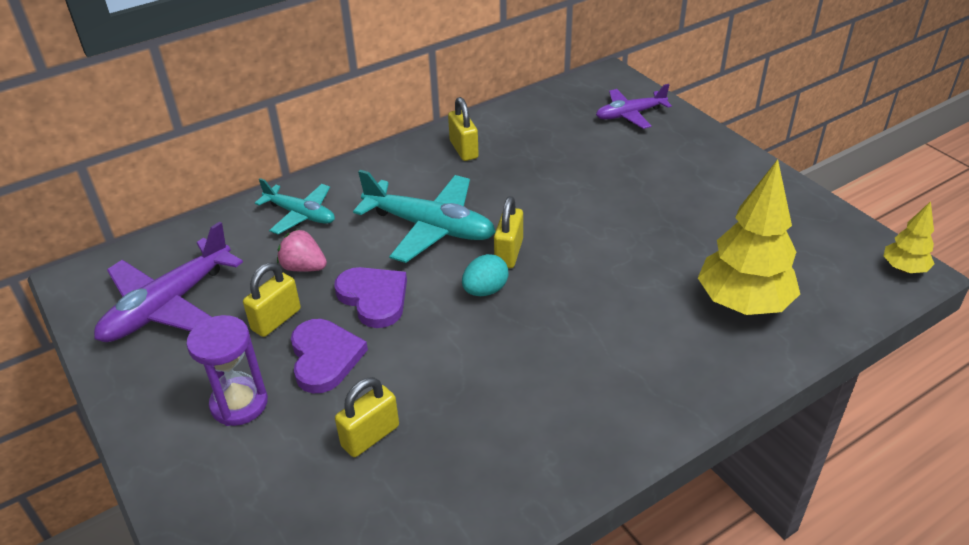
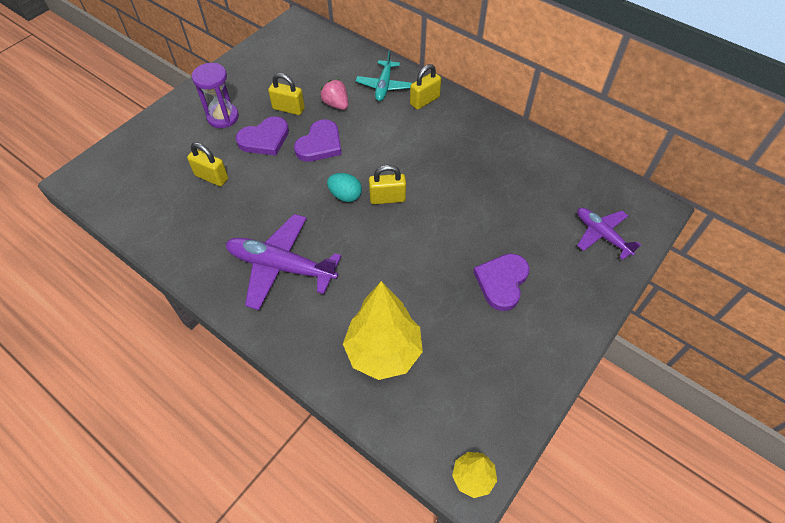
camera: 70 degrees right, 15 degrees up
(168, 306) = (286, 63): purple plane -> purple plane (281, 266)
(304, 267) = (336, 104): pink strawberry -> pink strawberry turned 45 degrees counterclockwise
(430, 227) = (397, 150): turquoise plane -> none
(464, 149) = (494, 143): yellow padlock -> yellow padlock (424, 101)
(669, 193) = (502, 282): none -> purple heart

